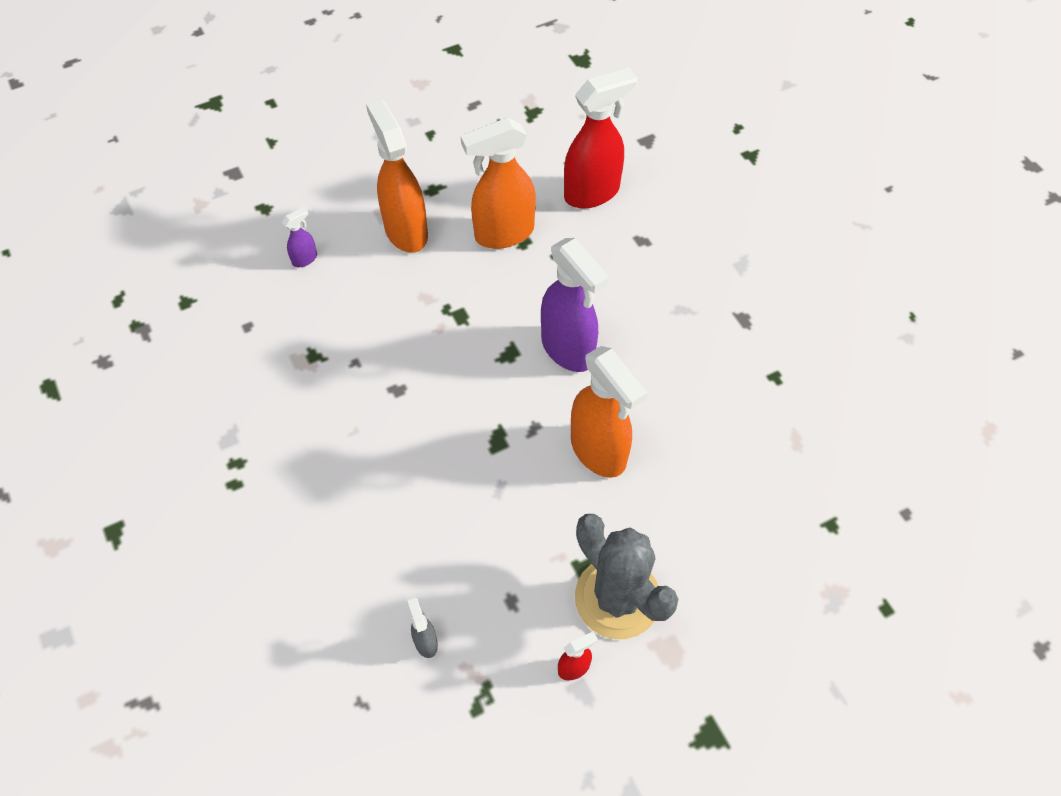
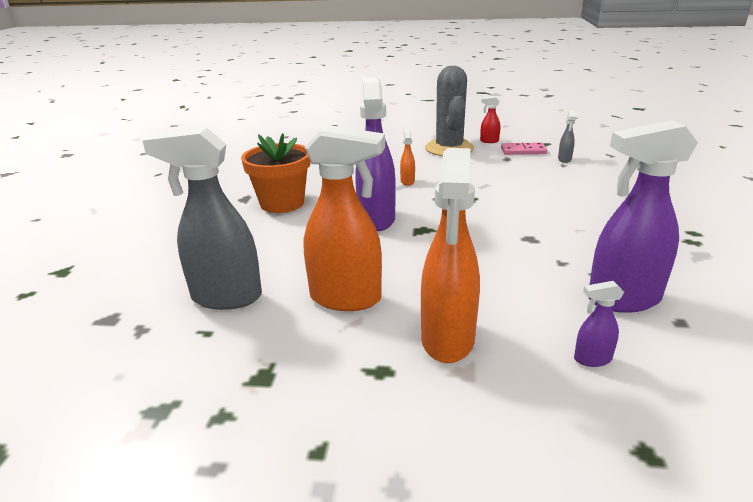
camera: 145 degrees left, 30 degrees down
(293, 333) = (622, 299): none -> purple spray bottle
(500, 648) = (523, 151): none -> pink domino
(592, 193) = (225, 297): red spray bottle -> grey spray bottle
(599, 451) = (407, 181): orange spray bottle -> orange spray bottle, size x0.44
(693, 330) = (282, 203): none -> orange flower pot

